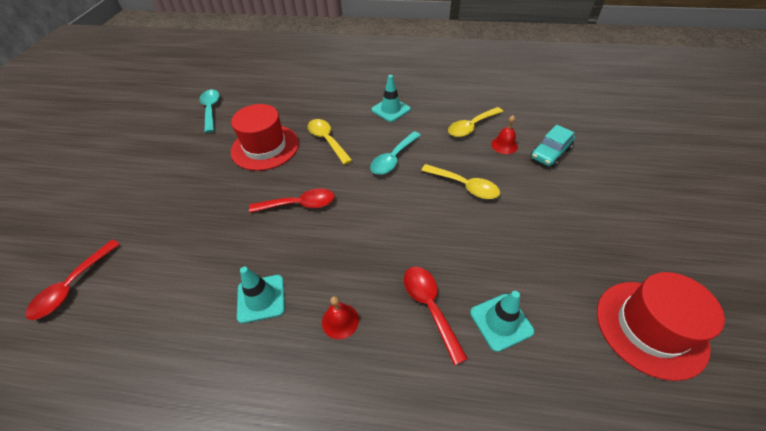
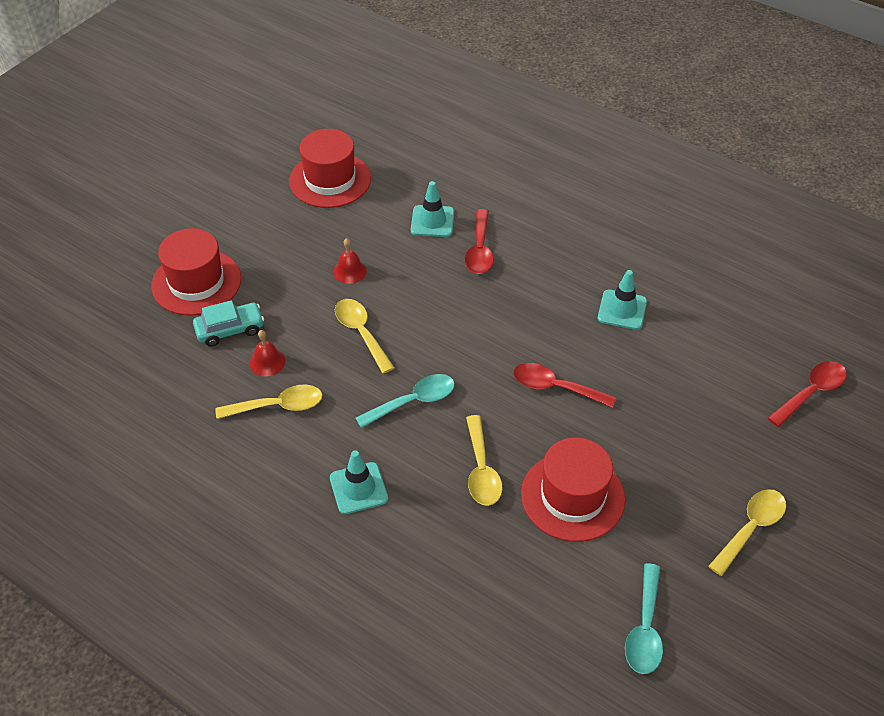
camera: 155 degrees left, 0 degrees up
(145, 170) = (751, 528): none -> yellow spoon
(340, 321) = (558, 268): red bell -> red bell (349, 271)
(613, 173) = (196, 282): none -> red hat

